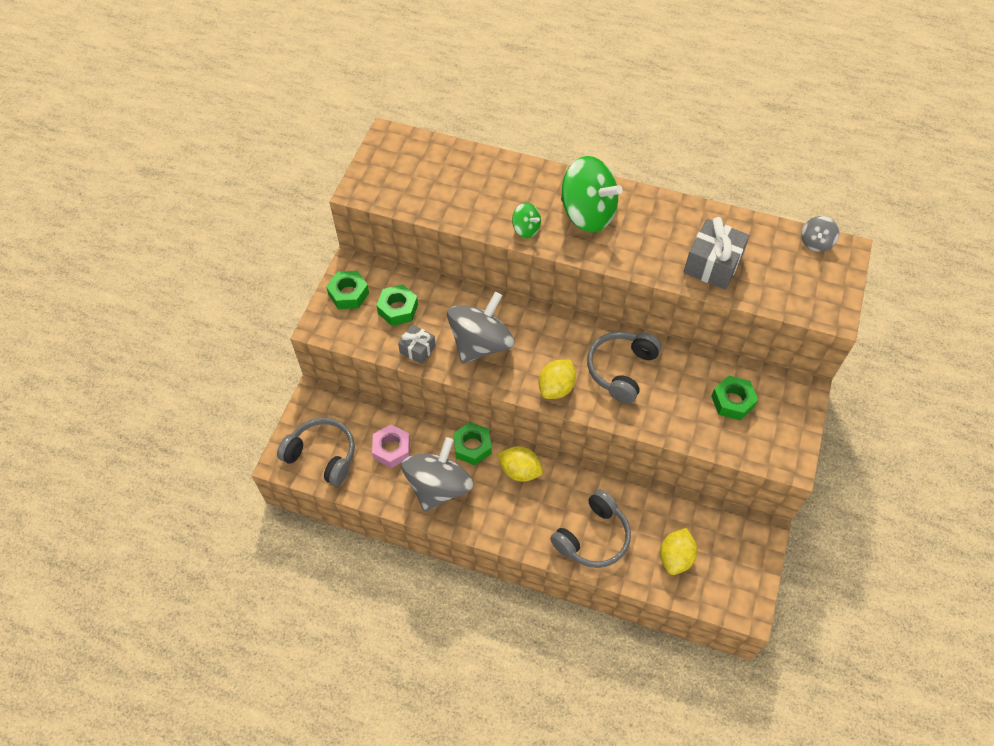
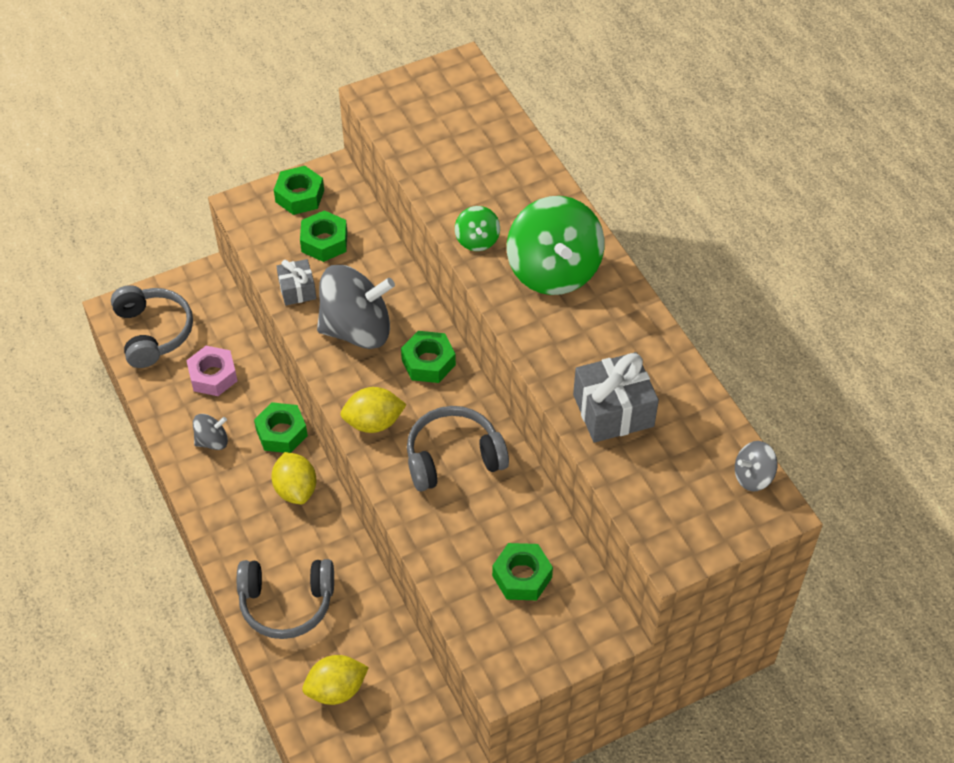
camera: 45 degrees right, 5 degrees down
(438, 486) = (212, 441): grey spinning top -> grey spinning top, size x0.47
(543, 329) = (428, 362): none -> green nut

